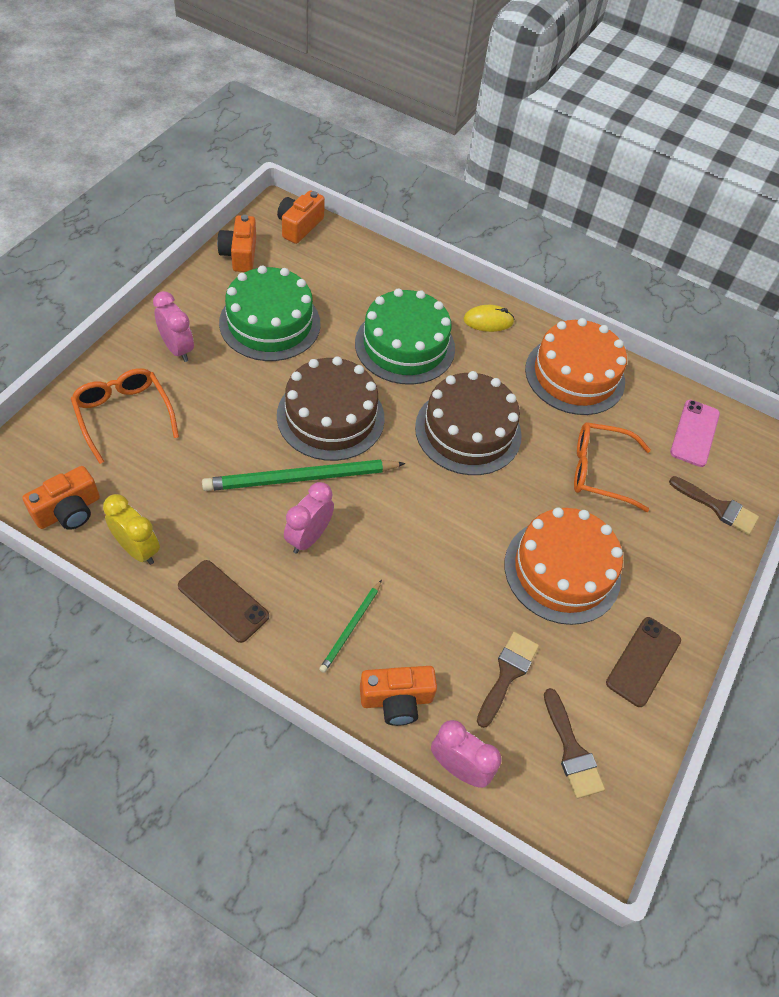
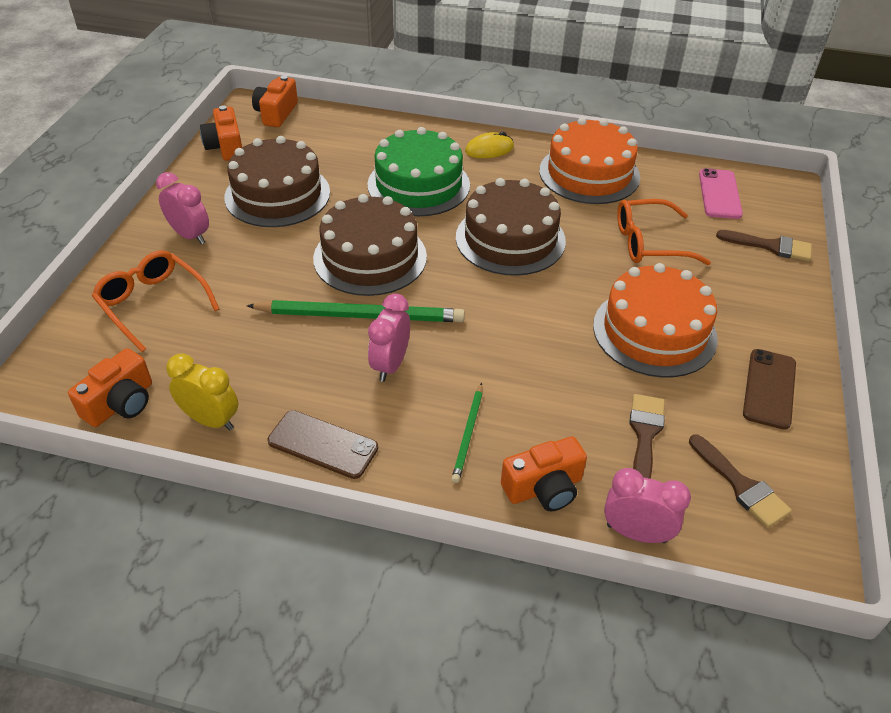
camera: 10 degrees left, 10 degrees down
(270, 323) = (277, 195): green cake -> brown cake
(300, 478) = (361, 316): green pencil -> green pencil turned 150 degrees counterclockwise

